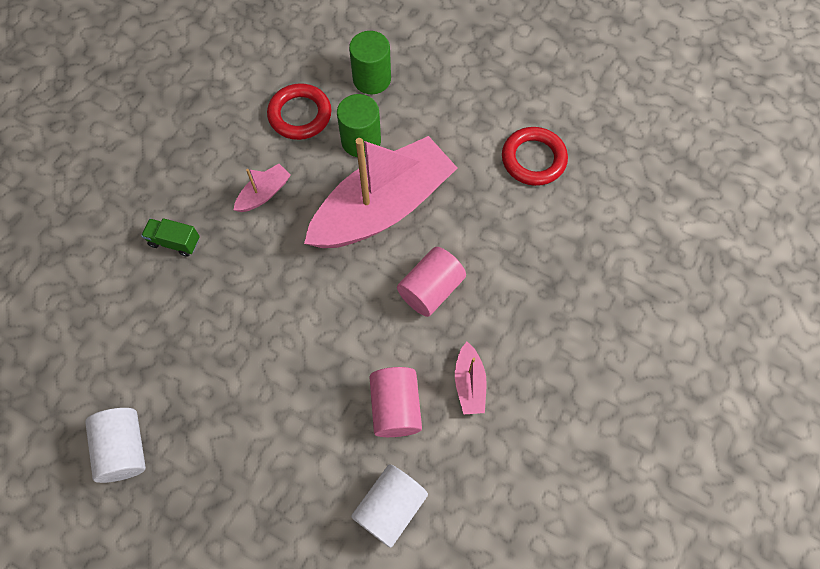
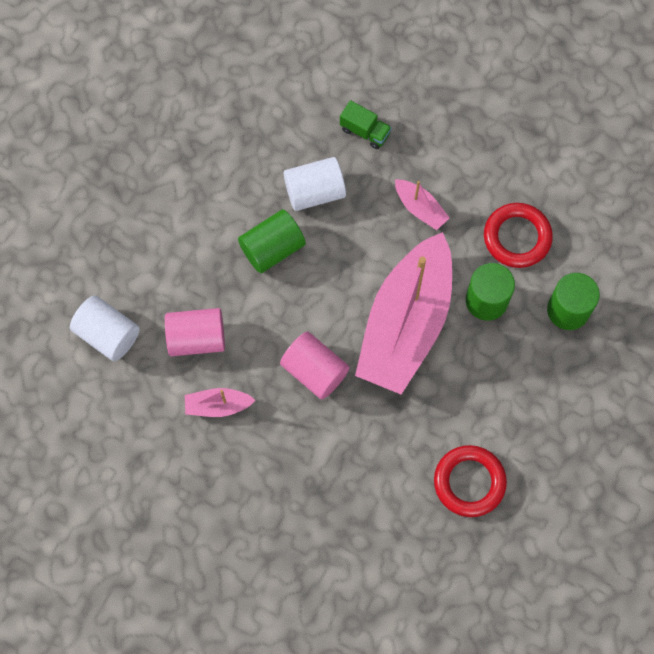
camera: 90 degrees right, 5 degrees up
(124, 449) = (167, 114): white cylinder -> white cylinder (314, 192)
(174, 242) = (365, 131): green truck -> green truck turned 105 degrees clockwise
(297, 331) = (272, 248): none -> green cylinder
(382, 208) = (406, 324): pink boat -> pink boat turned 60 degrees clockwise

